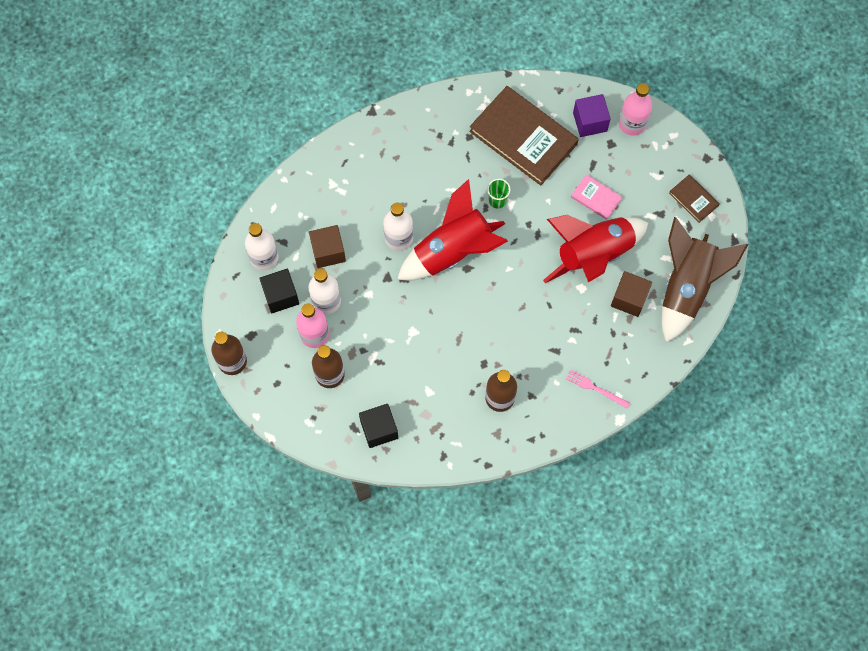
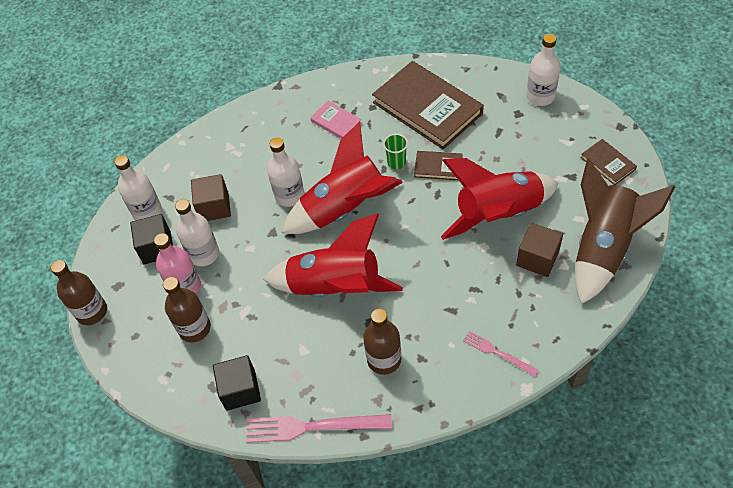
camera: 10 degrees right, 15 degrees down
(444, 459) = (312, 427): none -> pink fork
(451, 331) = (335, 287): none -> red rocket
(537, 205) = (438, 167): none -> brown book
(590, 122) = (496, 95): purple cube -> none
(596, 198) = (501, 161): pink book -> pink book (336, 122)
(632, 124) = (540, 96): pink bottle -> white bottle

